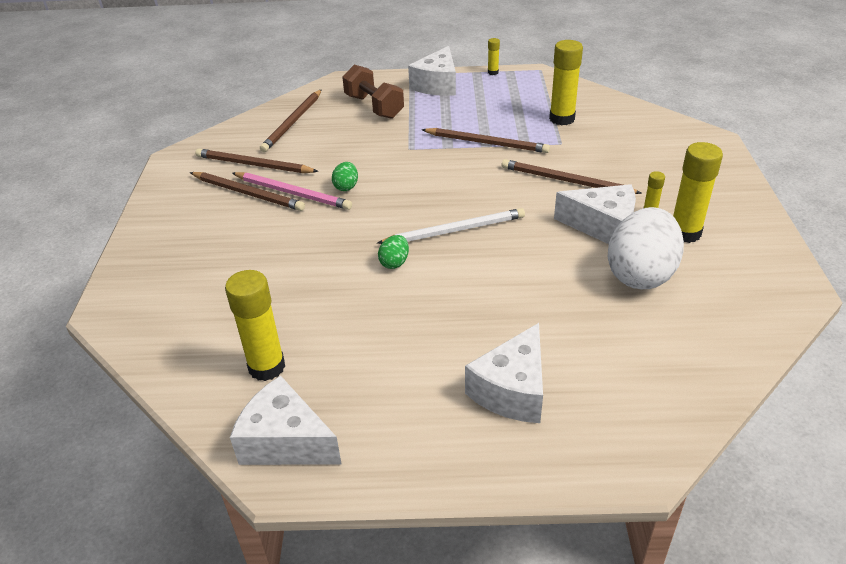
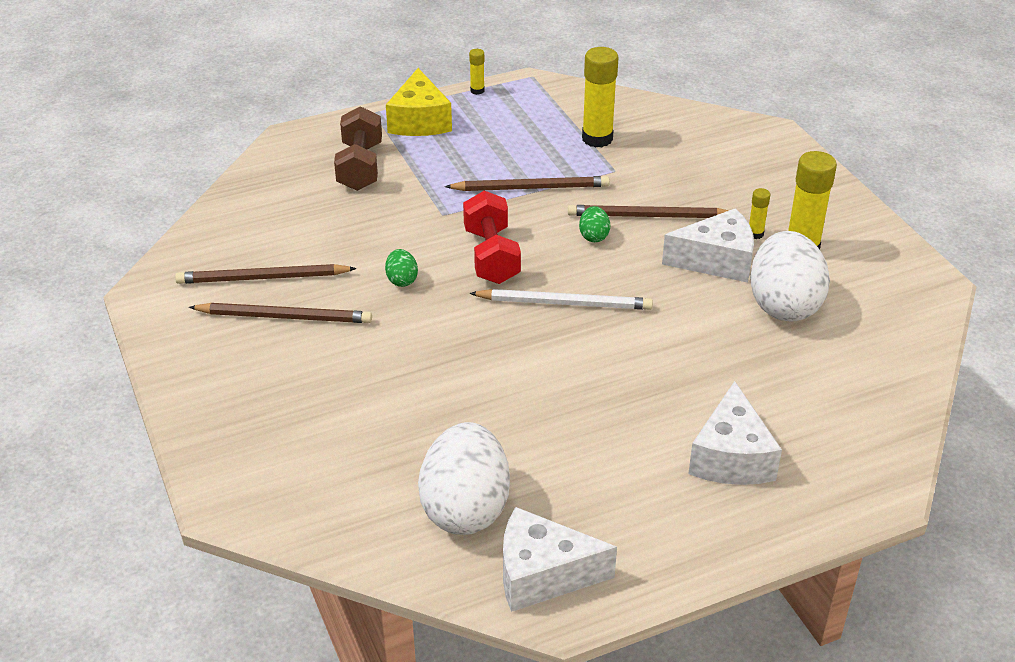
camera: 25 degrees left, 0 degrees up
(267, 367) = (465, 508): yellow glue stick -> white egg
(293, 122) = (269, 210): brown pencil -> none
(293, 193) = (341, 303): pink pencil -> none
(374, 107) = (360, 167): brown dumbbell -> brown dumbbell turned 60 degrees clockwise
(394, 262) = (523, 357): green egg -> green egg (594, 236)
(423, 184) = (491, 256): none -> red dumbbell
(437, 85) = (419, 121): white cheese -> yellow cheese
(455, 230) = (565, 303): white pencil -> white pencil turned 45 degrees clockwise

